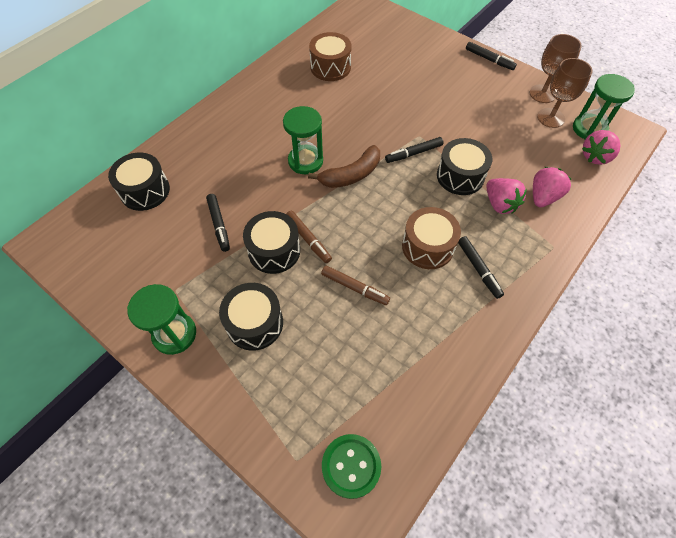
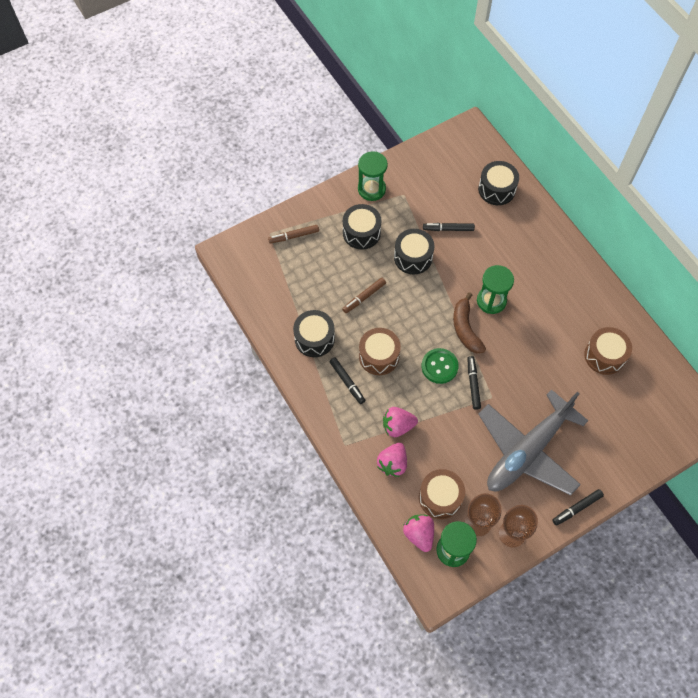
camera: 110 degrees right, 5 degrees up
(308, 239) = (415, 281): brown marker -> brown marker (294, 236)
(351, 466) = (254, 258): green button -> green button (439, 366)
(458, 99) = (527, 451): none -> grey plane
(460, 176) = (436, 409): black drum -> black drum (314, 339)
(478, 269) = (347, 382): black marker -> black marker turned 120 degrees counterclockwise
(543, 197) = (392, 463): pink strawberry -> pink strawberry turned 60 degrees clockwise
(548, 150) = (440, 497): none -> brown drum

